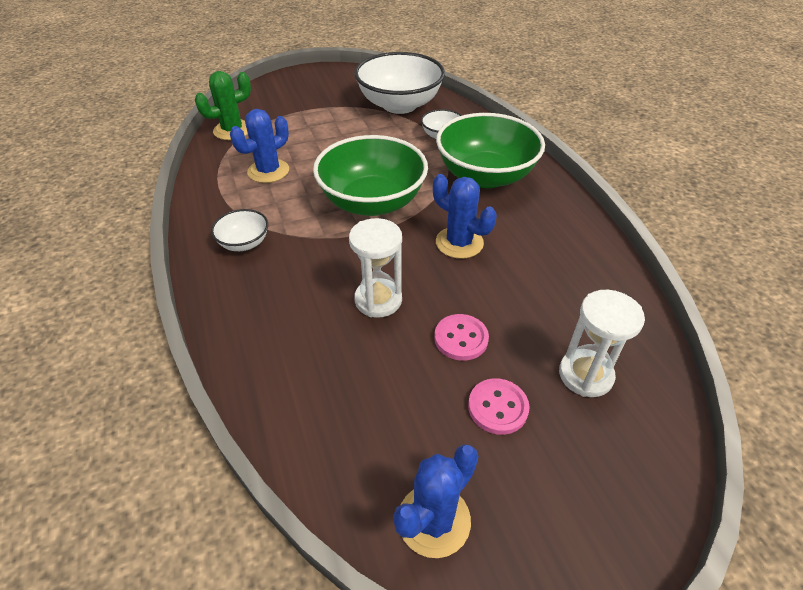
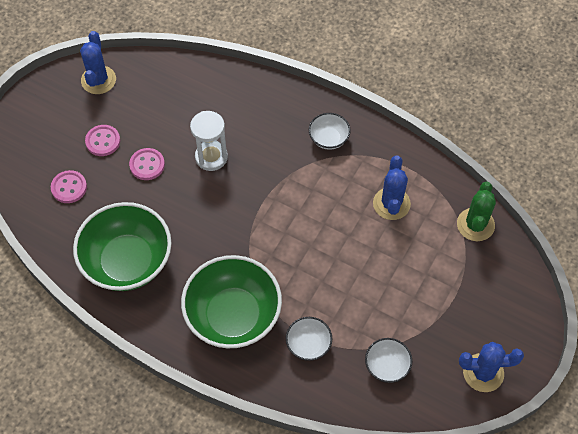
camera: 140 degrees right, 15 degrees up
(372, 202) = (288, 227): green bowl -> green bowl (127, 261)
(399, 105) = (387, 366): white bowl -> white bowl, size x0.47
(459, 243) = (200, 232): blue cactus -> blue cactus (483, 373)
(585, 375) = (69, 187): white hourglass -> pink button

